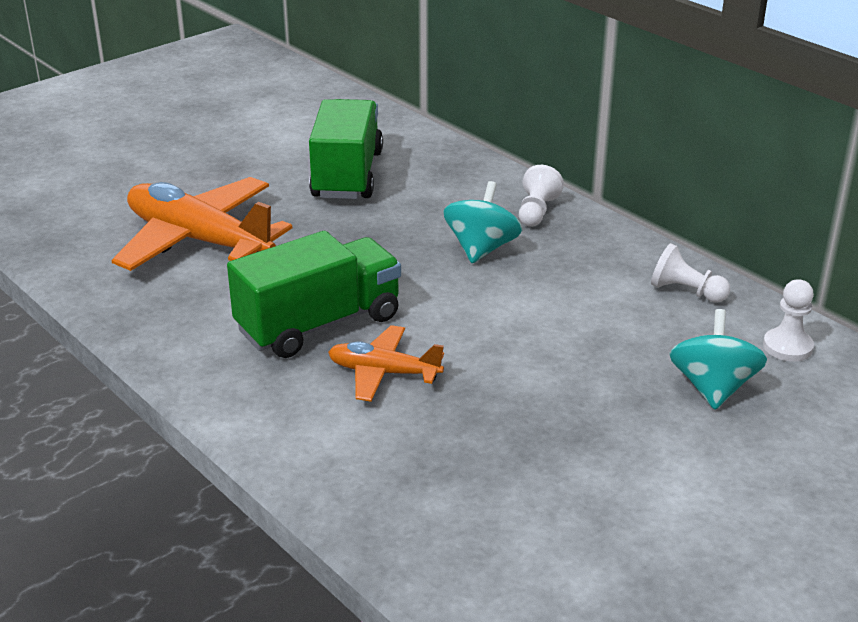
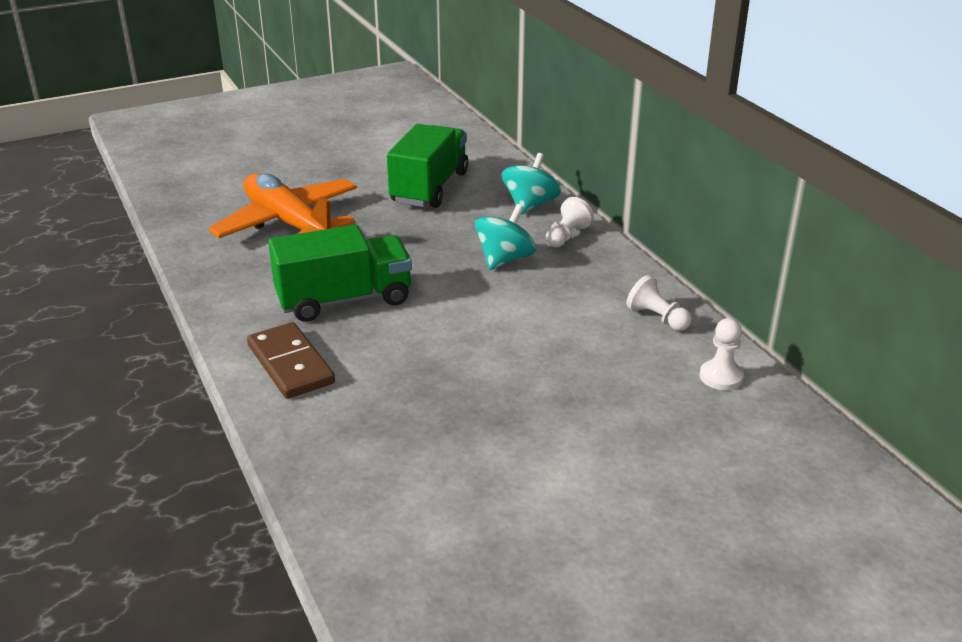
camera: 15 degrees right, 0 degrees up
(296, 412) = (290, 364): none -> brown domino
(384, 373) = (373, 345): orange plane -> none
(713, 388) = (636, 400): turquoise spinning top -> turquoise spinning top (530, 205)

